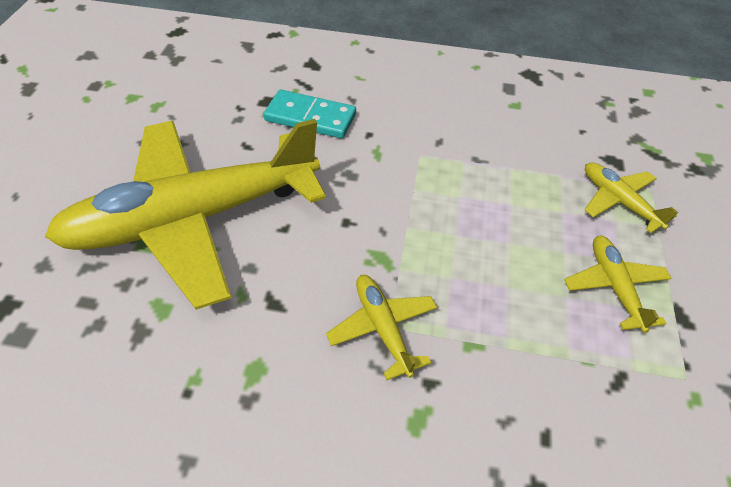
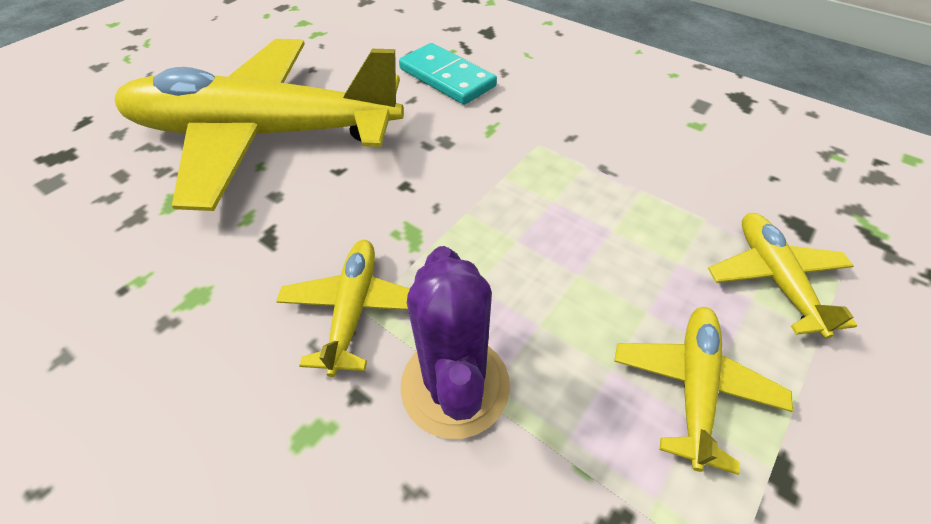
camera: 30 degrees right, 0 degrees up
(485, 348) = (455, 385): none -> purple cactus

